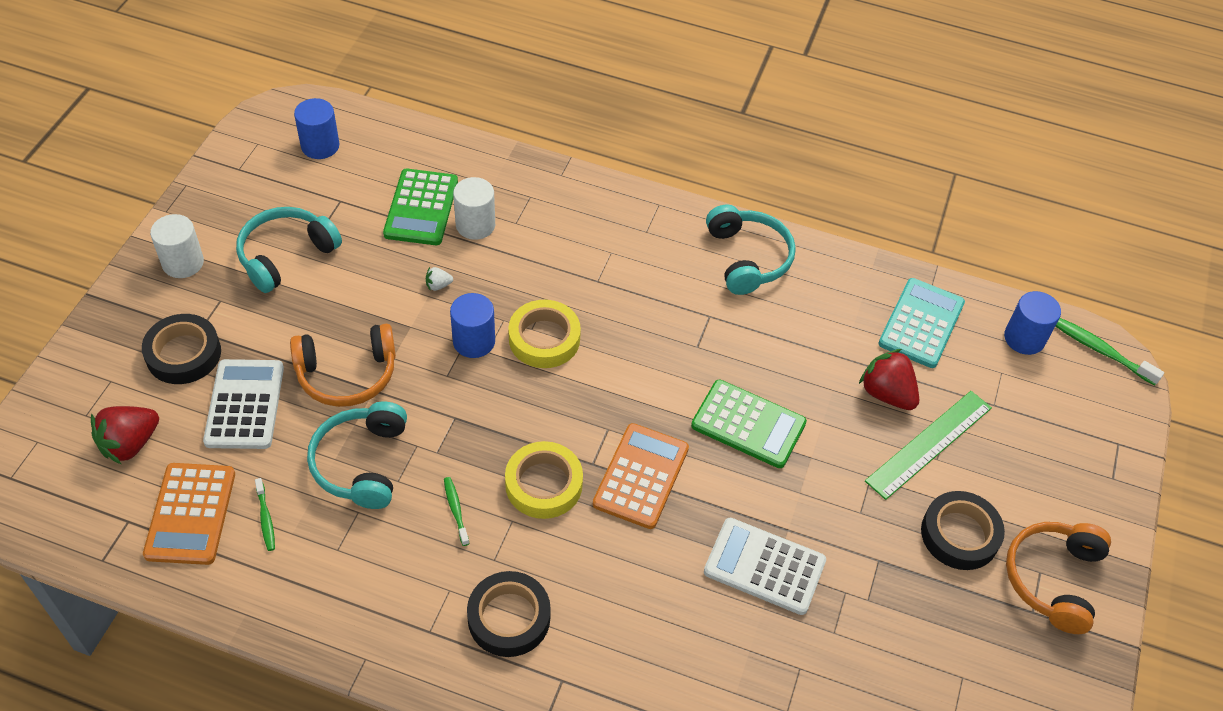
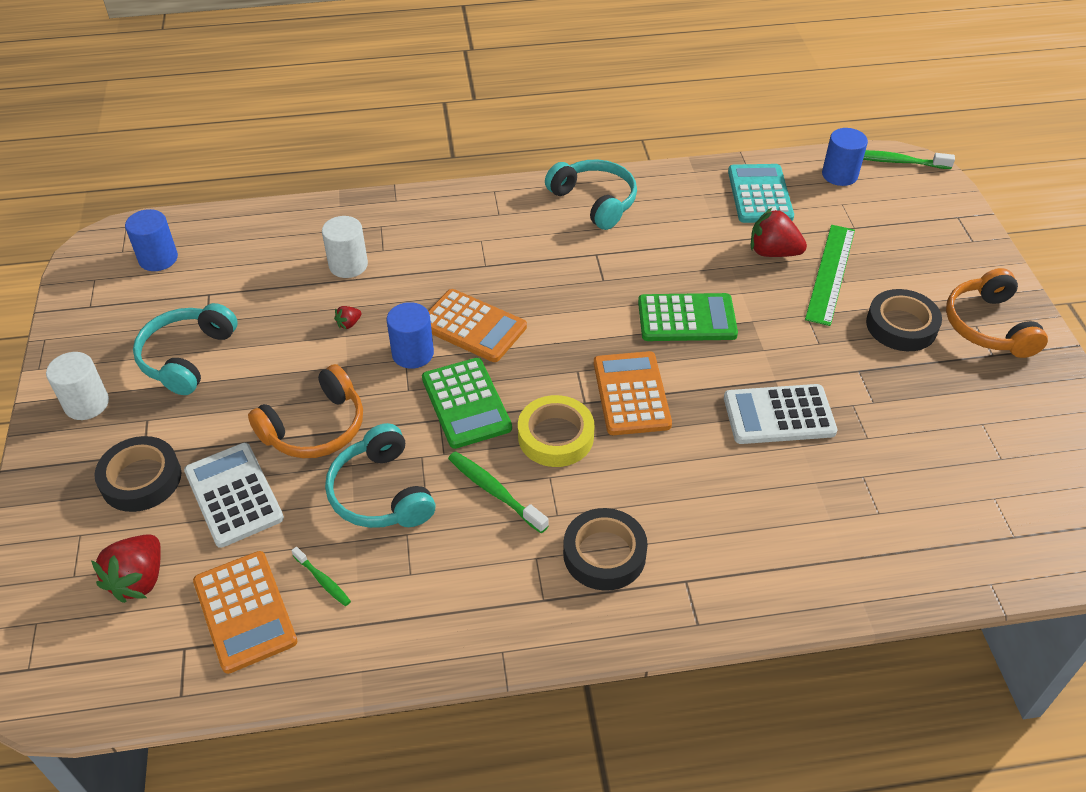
camera: 25 degrees left, 5 degrees down
(421, 208) = (289, 271): green calculator -> green calculator (466, 403)
(438, 285) = (349, 324): white strawberry -> red strawberry
(456, 510) = (494, 491): green toothbrush -> green toothbrush, size x1.65
(544, 339) = (473, 326): yellow tape -> orange calculator

